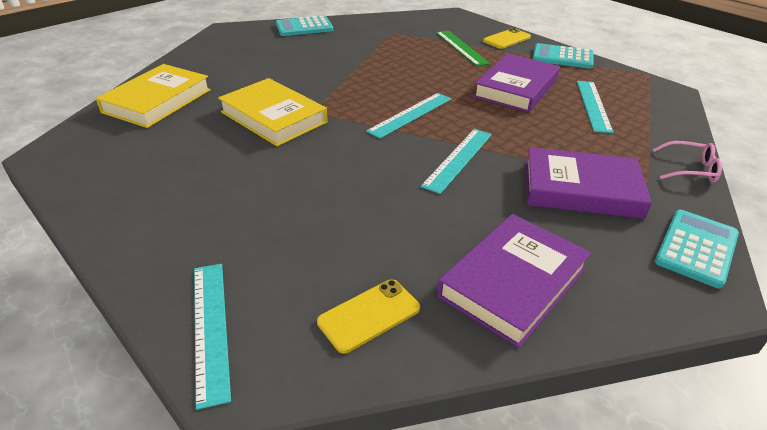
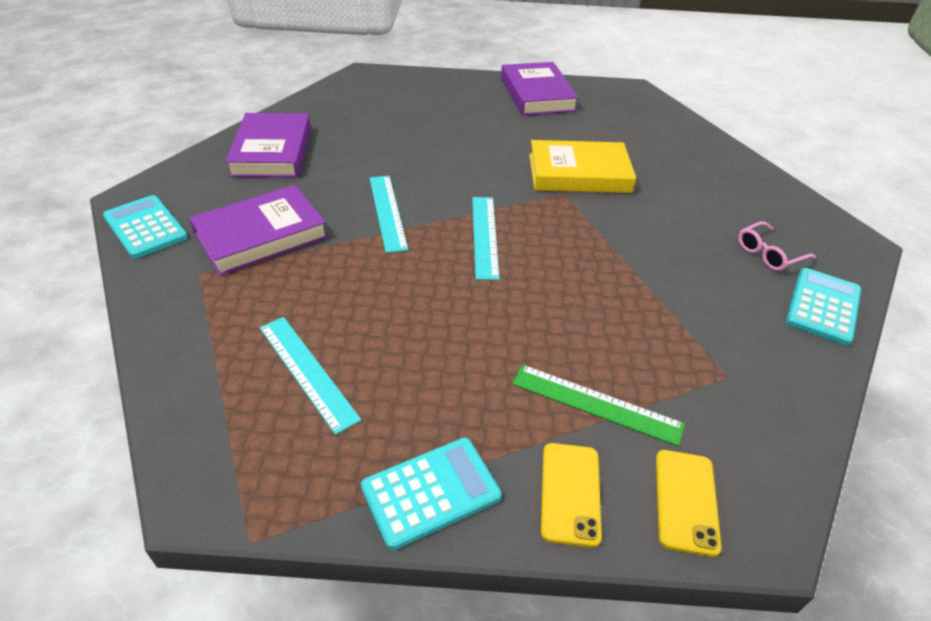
camera: 135 degrees right, 5 degrees up
(157, 101) = (678, 142): yellow book -> none
(210, 328) = (400, 79): turquoise ruler -> none
(369, 315) = (336, 109): yellow phone -> yellow phone (686, 501)
(516, 88) = (428, 347): purple book -> purple book (537, 94)
(690, 169) = (154, 316): pink glasses -> pink glasses (769, 254)
(696, 248) = (145, 227): turquoise calculator -> turquoise calculator turned 150 degrees clockwise

